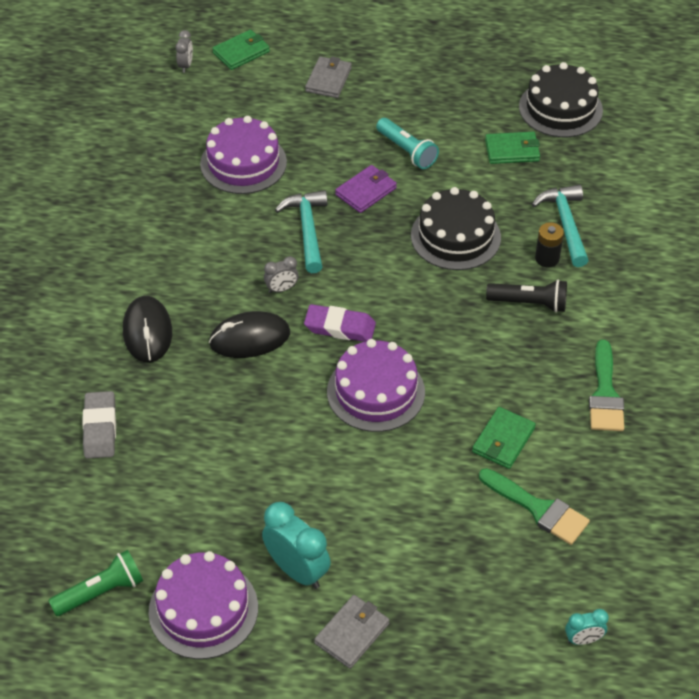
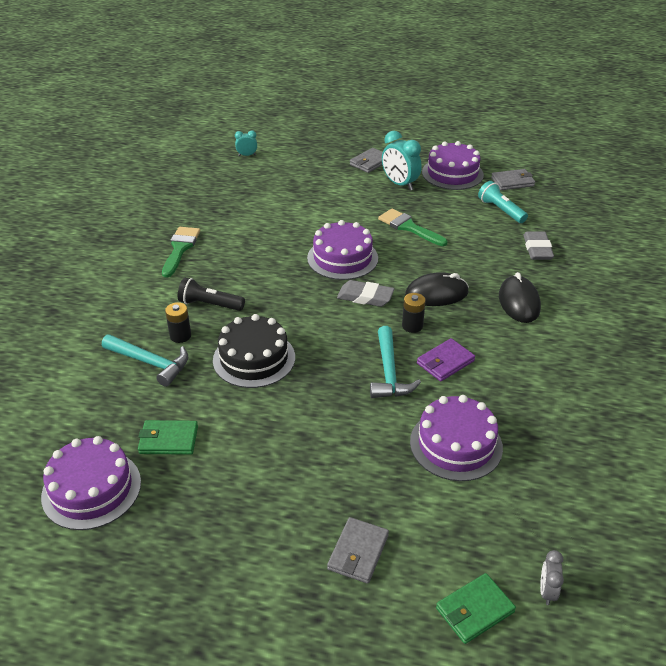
camera: 175 degrees left, 10 degrees down
(101, 592) = (512, 182): green flashlight -> grey wallet
(281, 289) = (412, 326): grey clock -> black battery
(340, 327) = (365, 297): purple eraser -> grey eraser
(366, 191) = (330, 405): purple wallet -> purple wallet (445, 362)
(407, 151) = (280, 446): turquoise flashlight -> turquoise flashlight (501, 210)
(503, 440) = (260, 230): green wallet -> none
(539, 509) = (250, 200): green brush -> green brush (408, 227)
(560, 108) = (91, 489): black cake -> purple cake
(565, 224) = (150, 363): turquoise hammer -> turquoise hammer turned 60 degrees counterclockwise

